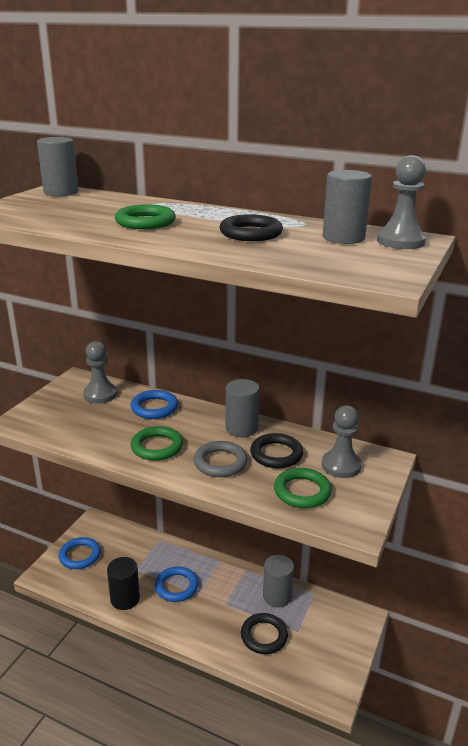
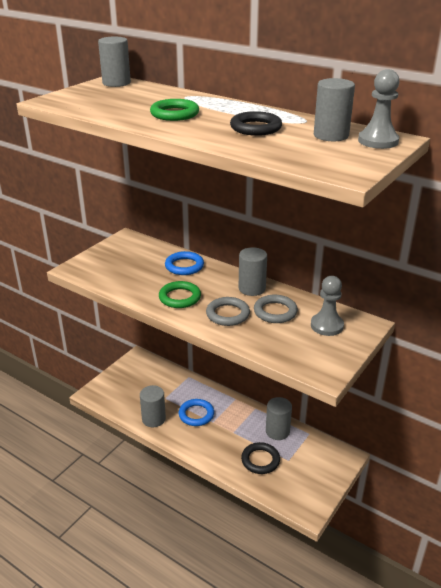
camera: 10 degrees right, 5 degrees up
(80, 555) = (123, 382): blue ring -> none
(100, 394) = (143, 252): grey pawn -> none
(125, 599) = (153, 419): black cylinder -> grey cylinder
(276, 454) = (275, 312): black ring -> grey ring
(302, 491) = (288, 343): green ring -> none

